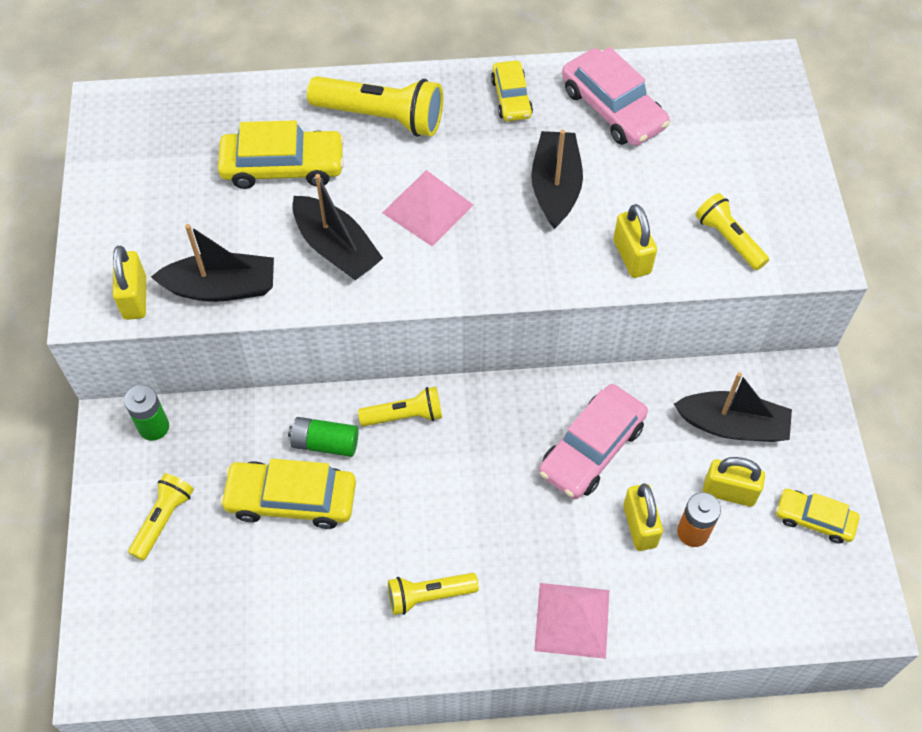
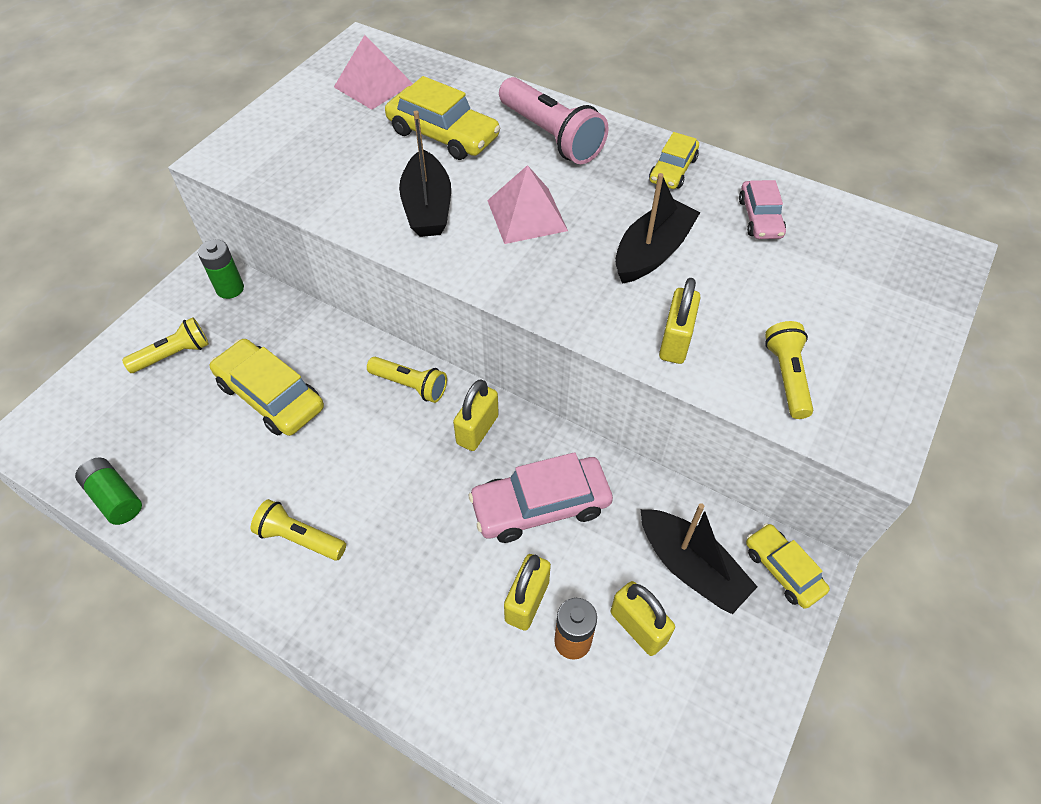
camera: 35 degrees right, 5 degrees down
(135, 298) = (253, 167): yellow padlock -> yellow padlock (477, 429)
(221, 287) = (317, 191): black boat -> none
(325, 443) = (333, 370): green battery -> green battery (115, 497)
(382, 117) = (551, 136): yellow flashlight -> pink flashlight
(572, 620) = (395, 643): pink pyramid -> pink pyramid (373, 85)
(613, 108) = (760, 218): pink car -> pink car, size x0.61
(814, 519) = (707, 713): yellow car -> yellow car (783, 570)

